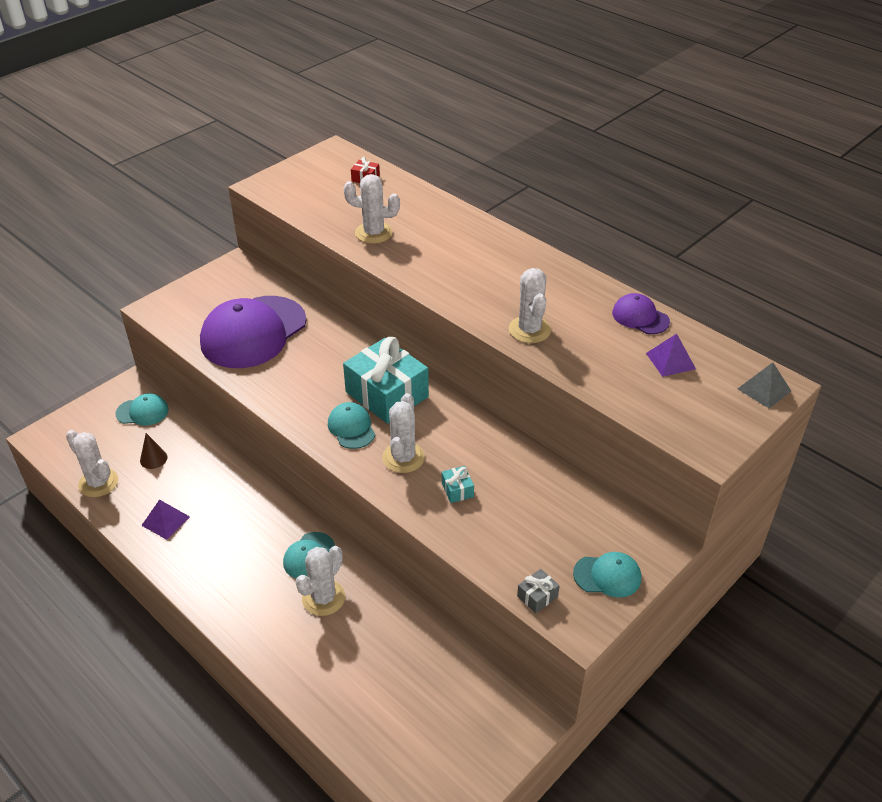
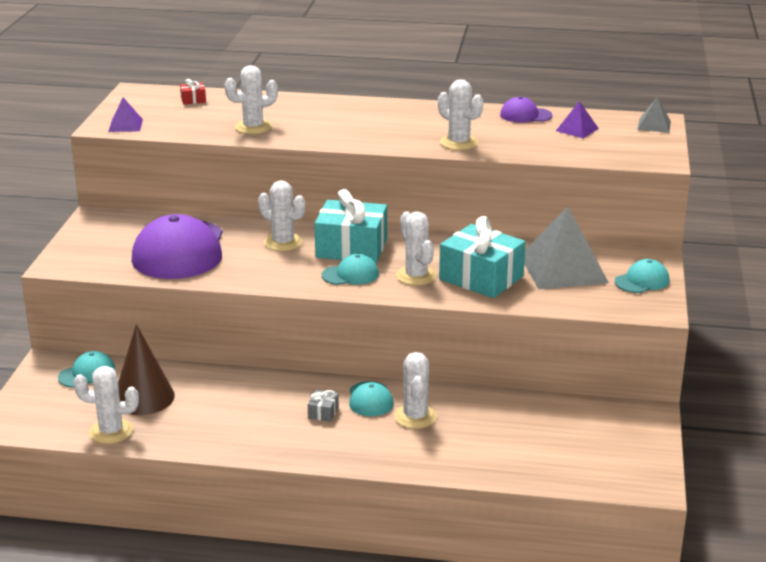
camera: 35 degrees left, 15 degrees down
(153, 459) = (143, 397): brown cone -> brown cone, size x2.07
(166, 521) = (213, 429): purple pyramid -> purple pyramid (125, 125)
(339, 361) = (283, 242): none -> white cactus
(351, 428) = (350, 274): turquoise cap -> turquoise cap turned 135 degrees clockwise
(457, 490) = (481, 278): turquoise gift -> turquoise gift, size x2.48
(537, 596) = (611, 307): grey gift -> grey gift (323, 412)
(546, 517) = (563, 269): none -> grey pyramid

